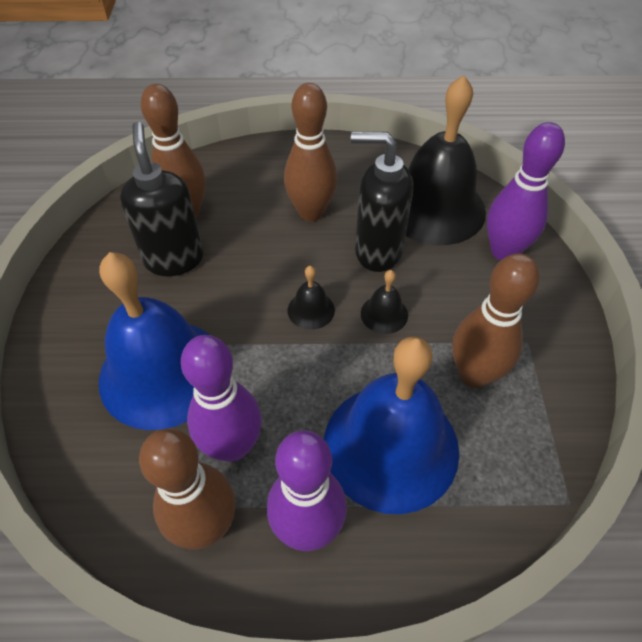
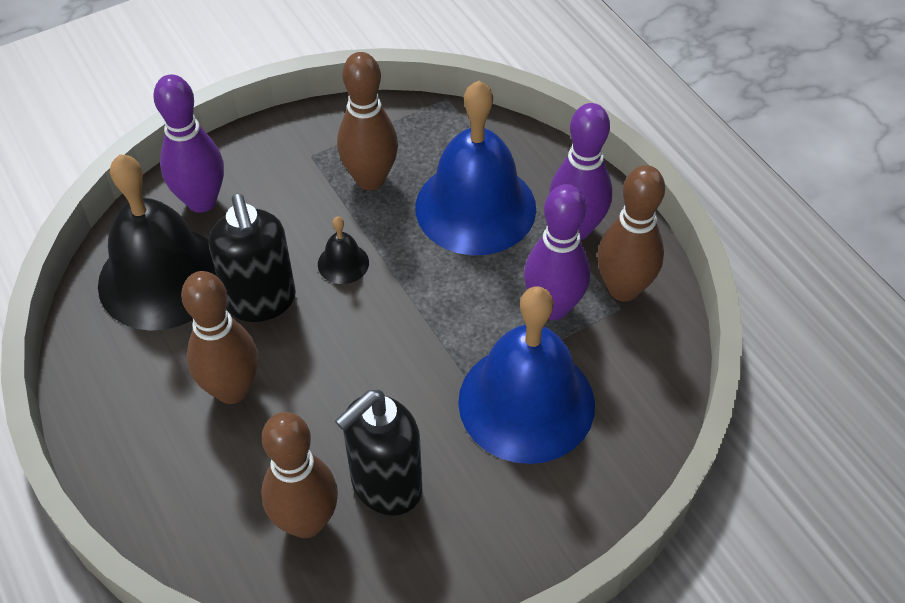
camera: 120 degrees left, 0 degrees up
(311, 310) = (375, 322): black bell -> none

